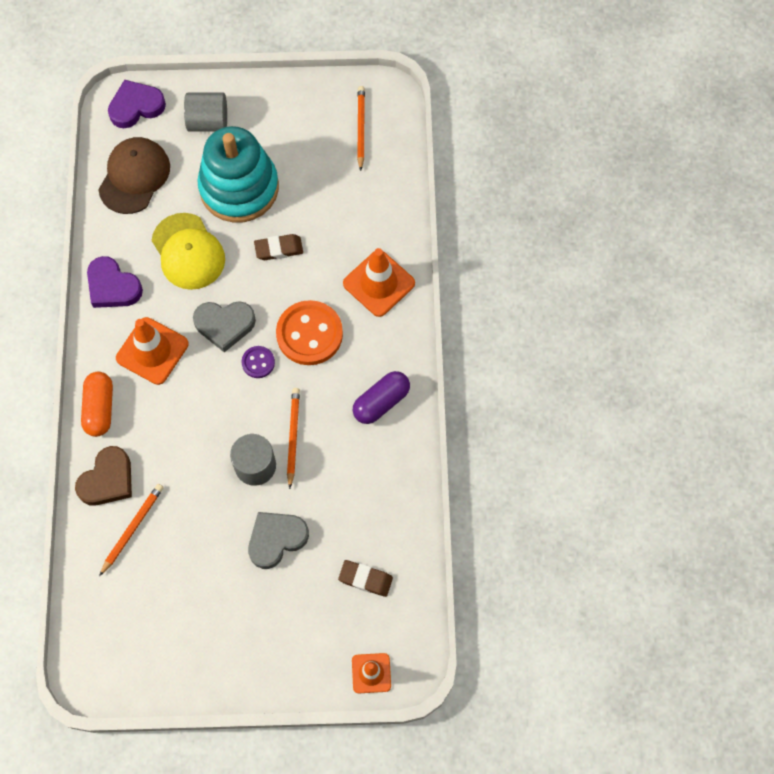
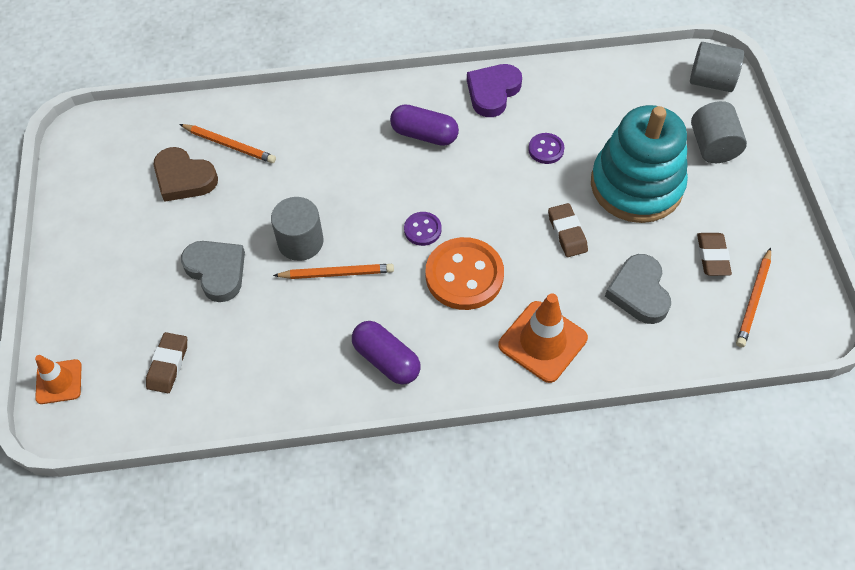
camera: 85 degrees right, 10 degrees down
(100, 408) = (356, 101): orange capsule -> none
(107, 480) = (280, 118): brown heart -> brown heart (184, 178)
(134, 176) = (625, 91): brown cap -> none
(136, 106) = (711, 81): purple heart -> grey cylinder
(152, 351) = (424, 134): orange traffic cone -> purple capsule
(188, 251) = (546, 149): yellow cap -> purple button
(224, 325) = (463, 193): grey heart -> grey heart (639, 292)
(317, 147) = (712, 256): none -> brown eraser
(360, 128) = (753, 300): orange pencil -> orange pencil turned 120 degrees clockwise

